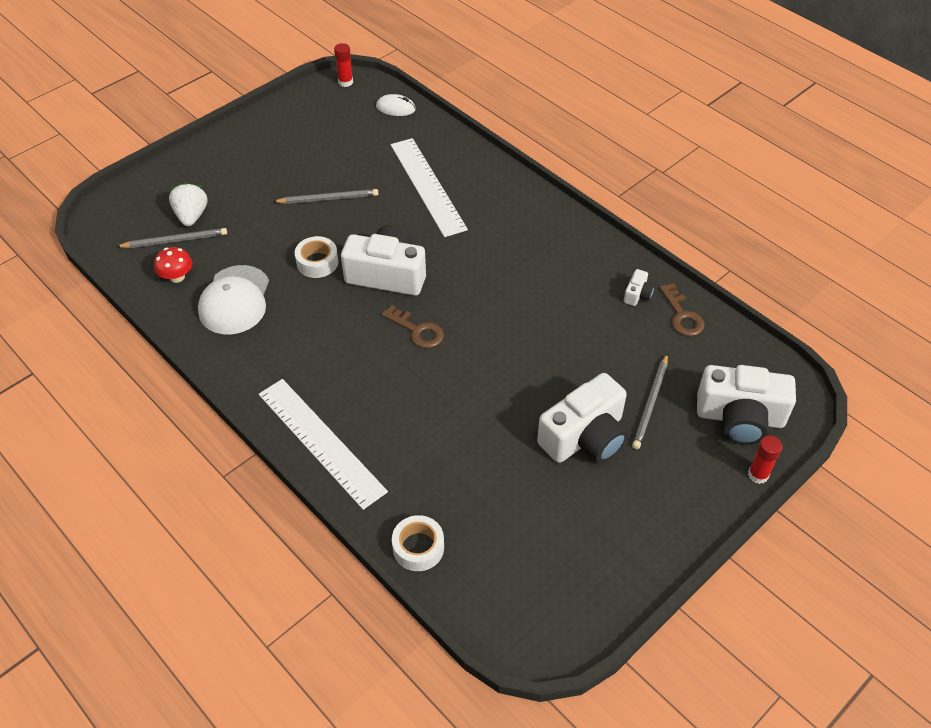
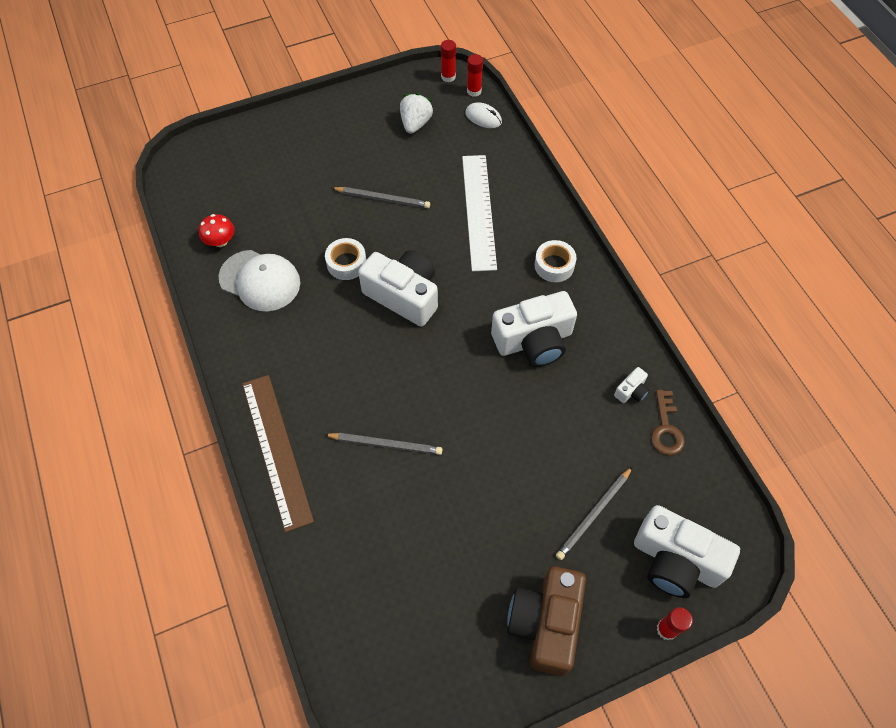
camera: 20 degrees right, 10 degrees up
(174, 240) = (232, 203): grey pencil -> grey pencil (385, 444)
(191, 216) = (257, 182): white strawberry -> white strawberry (415, 123)
(235, 300) = (260, 280): white cap -> white cap turned 90 degrees counterclockwise
(321, 441) = (277, 450): white ruler -> brown ruler
(376, 88) = (474, 91): none -> red glue stick
(417, 330) = (407, 363): brown key -> none
(418, 547) = (317, 588): white tape -> white tape (554, 265)
(585, 437) = (515, 529): white camera -> white camera (534, 341)
(649, 505) = (545, 623): none -> brown camera

